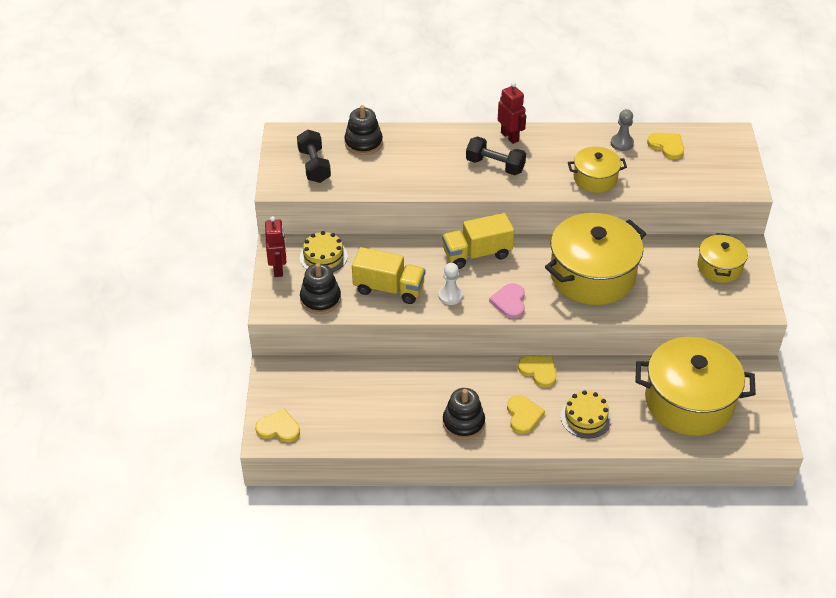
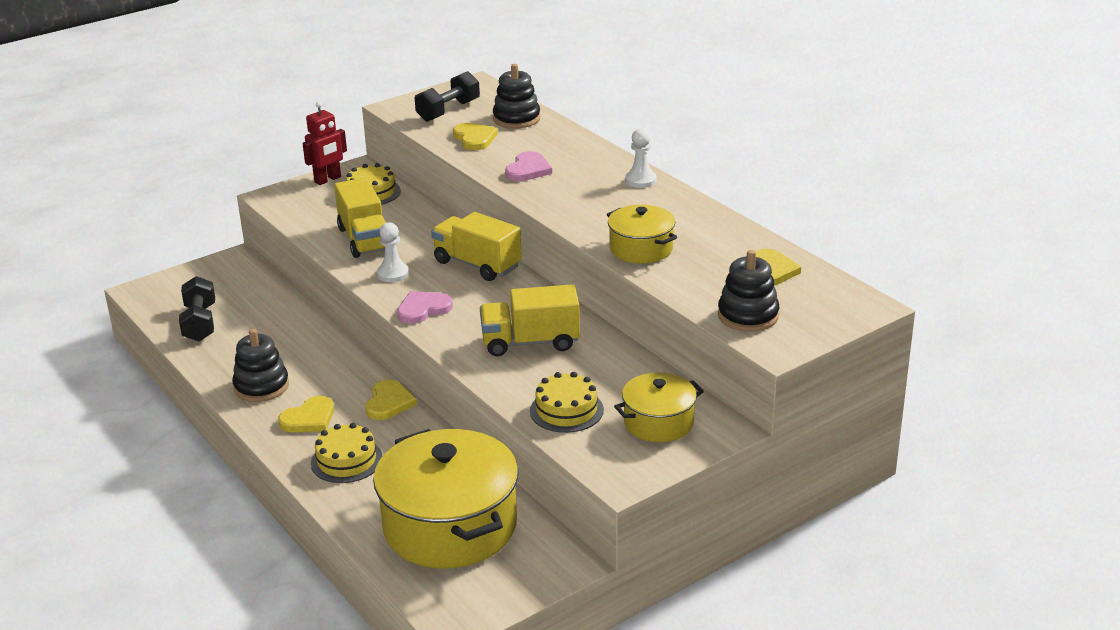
camera: 55 degrees right, 15 degrees down
(278, 428) = (158, 292): yellow heart -> yellow heart (474, 138)
(320, 299) = (308, 213): black stacking toy -> black stacking toy (748, 316)
(444, 173) = (528, 170): none -> pink heart
(495, 166) = (579, 189): black dumbbell -> black dumbbell (200, 323)
(510, 136) = (640, 180): red robot -> white pawn
(592, 275) = (530, 342): yellow pot -> yellow truck
(622, 143) = (731, 243): grey pawn -> none
(677, 296) = (566, 410): none -> yellow cake

